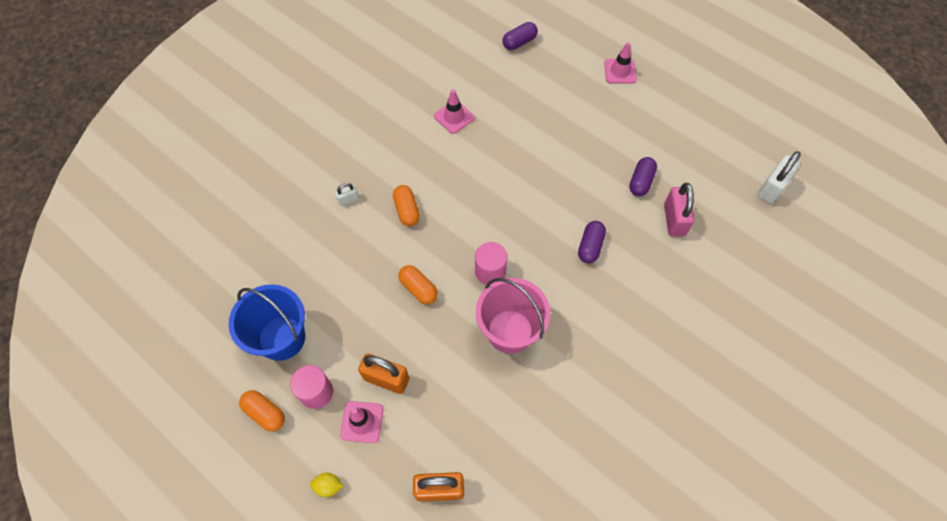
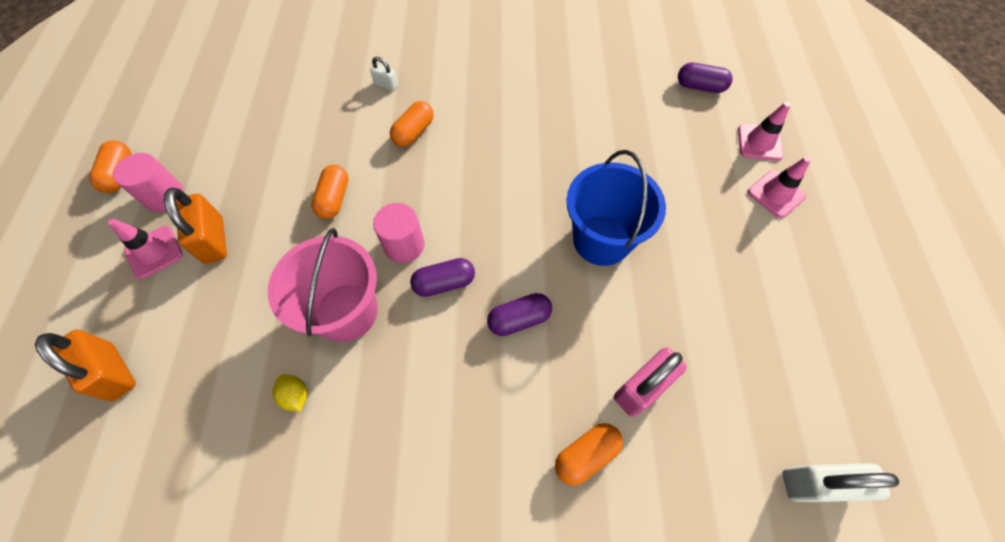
camera: 50 degrees right, 0 degrees up
(282, 338) = (204, 135): blue bucket -> blue bucket (601, 240)
(328, 486) = (69, 271): yellow lemon -> yellow lemon (295, 395)
(454, 117) = (554, 97): pink traffic cone -> pink traffic cone (759, 142)
(641, 181) = (656, 314): purple capsule -> purple capsule (444, 283)
(687, 270) = (586, 455): none -> orange capsule

